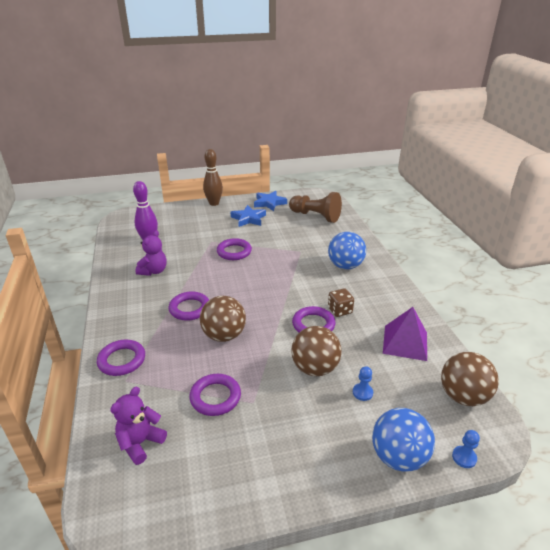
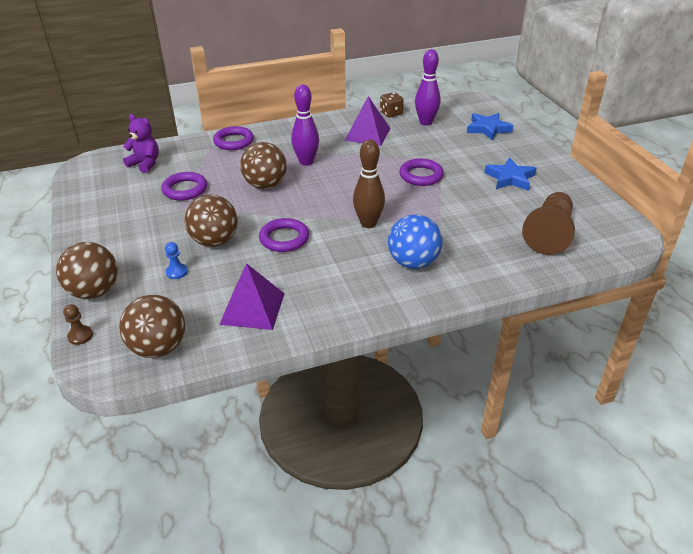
camera: 85 degrees right, 5 degrees up
(153, 271) = (367, 134): purple teddy bear -> purple pyramid
(189, 308) = (306, 162): purple ring -> purple bowling pin
(214, 203) = (539, 149): brown bowling pin -> brown bowling pin (368, 223)
(269, 203) = (568, 191): blue star -> blue star (488, 129)
(340, 310) = (311, 257): brown dice -> brown dice (391, 113)
(398, 457) = (94, 291): blue ball -> brown ball
(464, 457) = (80, 336): blue pawn -> brown pawn

